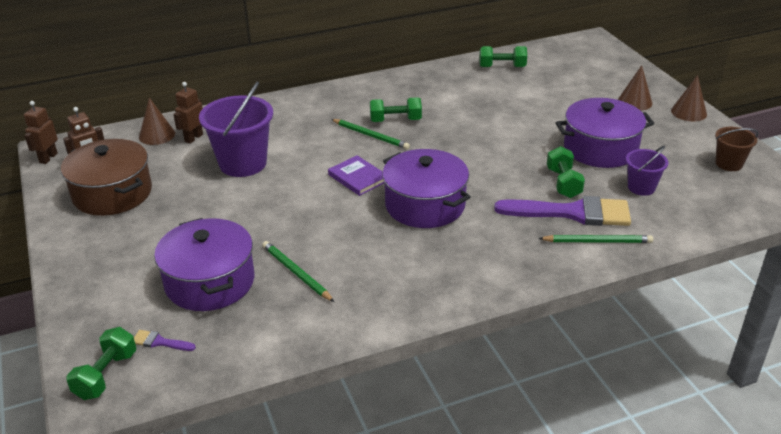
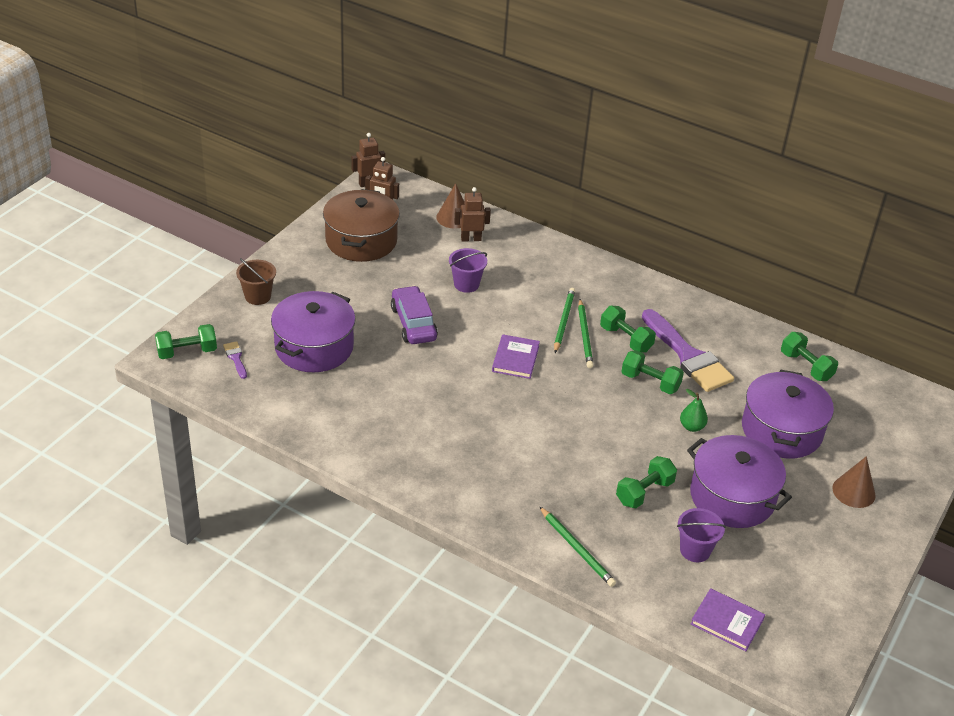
camera: 50 degrees right, 5 degrees up
(243, 163) = (466, 284): purple bucket -> purple bucket, size x0.54
(253, 211) = (413, 323): none -> purple car
(296, 273) = (364, 386): green pencil -> green pencil (563, 321)
(425, 205) = (519, 416): purple pot -> purple pot (781, 430)
(452, 130) = (650, 382): none -> green dumbbell
(515, 134) = (692, 427): none -> green pear
(572, 213) = (603, 516): purple brush -> purple brush (688, 356)
(689, 112) = (882, 542): brown cone -> none
(723, 205) = (727, 621): none -> purple book
(729, 164) = (811, 605): brown bucket -> brown bucket (258, 296)

